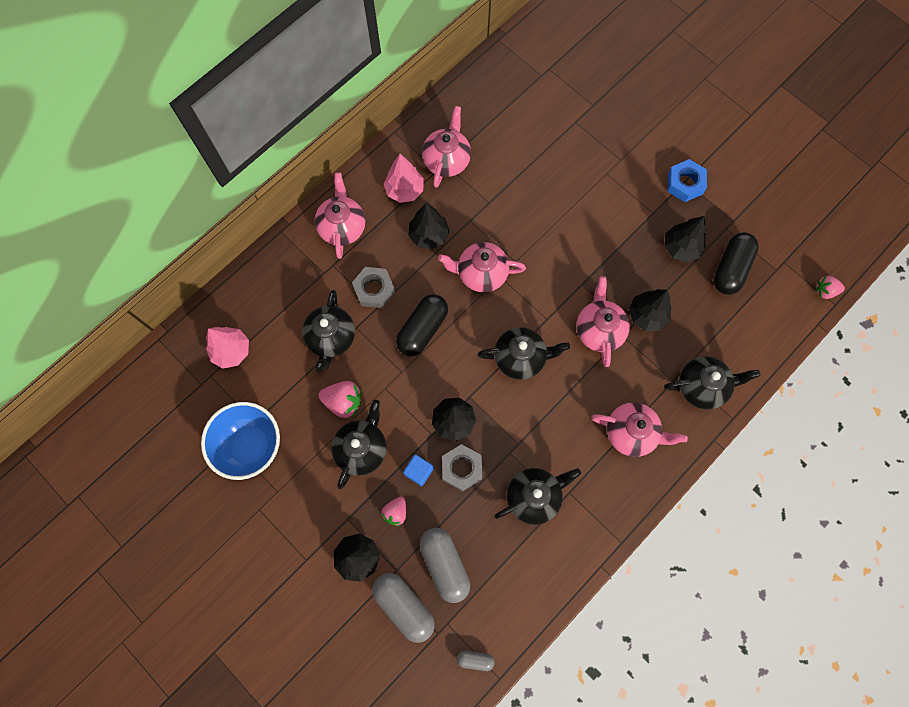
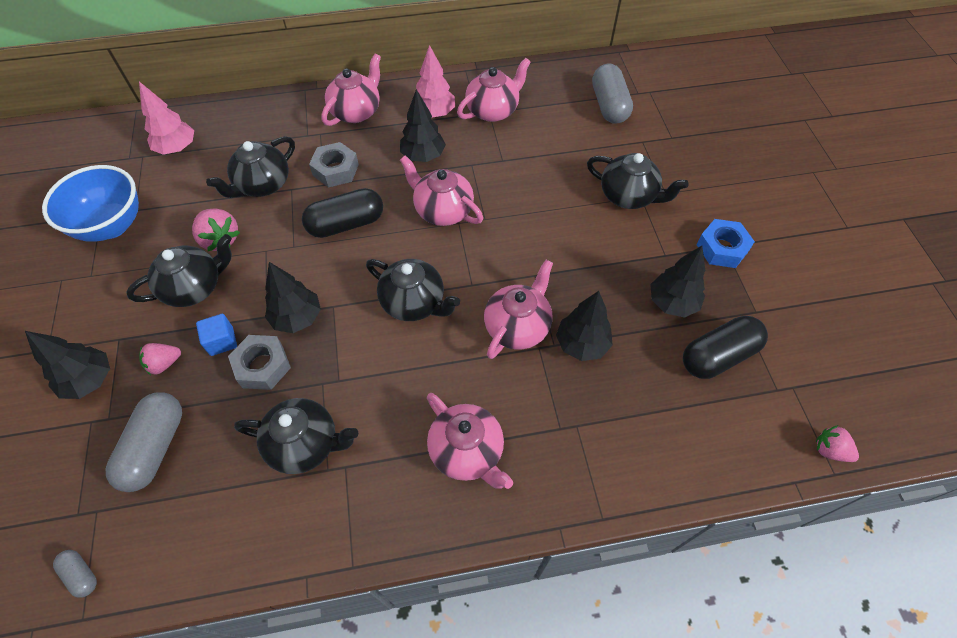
camera: 35 degrees right, 15 degrees down
(404, 606) = (78, 460): grey capsule -> grey capsule (609, 105)
(702, 386) = (590, 457): black teapot -> black teapot (628, 196)

